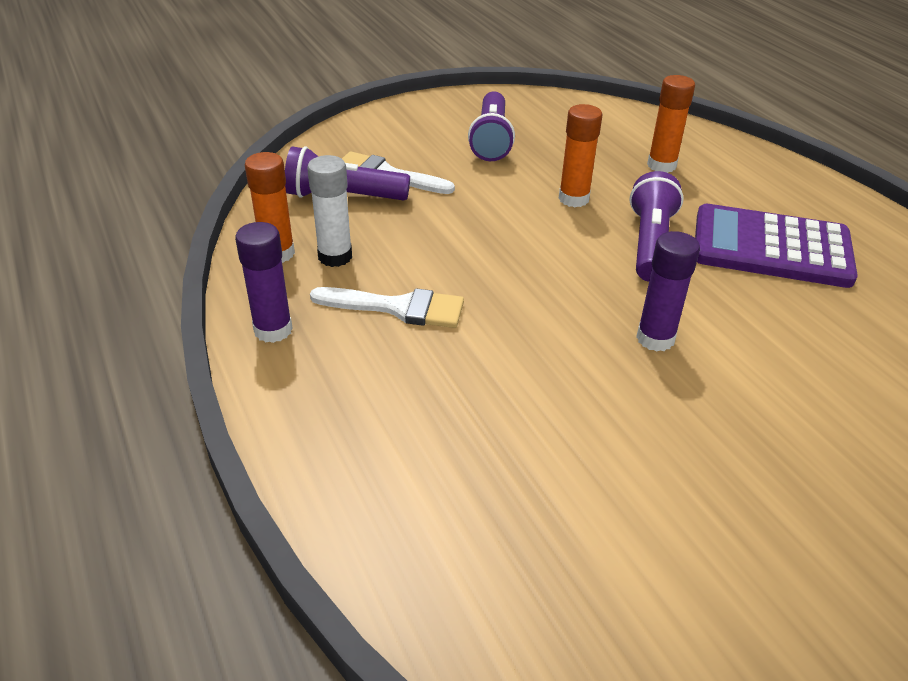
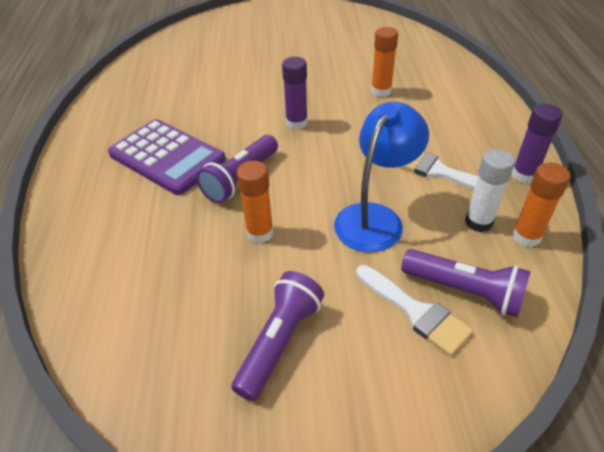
camera: 155 degrees left, 5 degrees up
(459, 237) = (375, 217): none -> blue lamp
(661, 165) = (150, 252): orange glue stick -> orange glue stick (381, 91)

